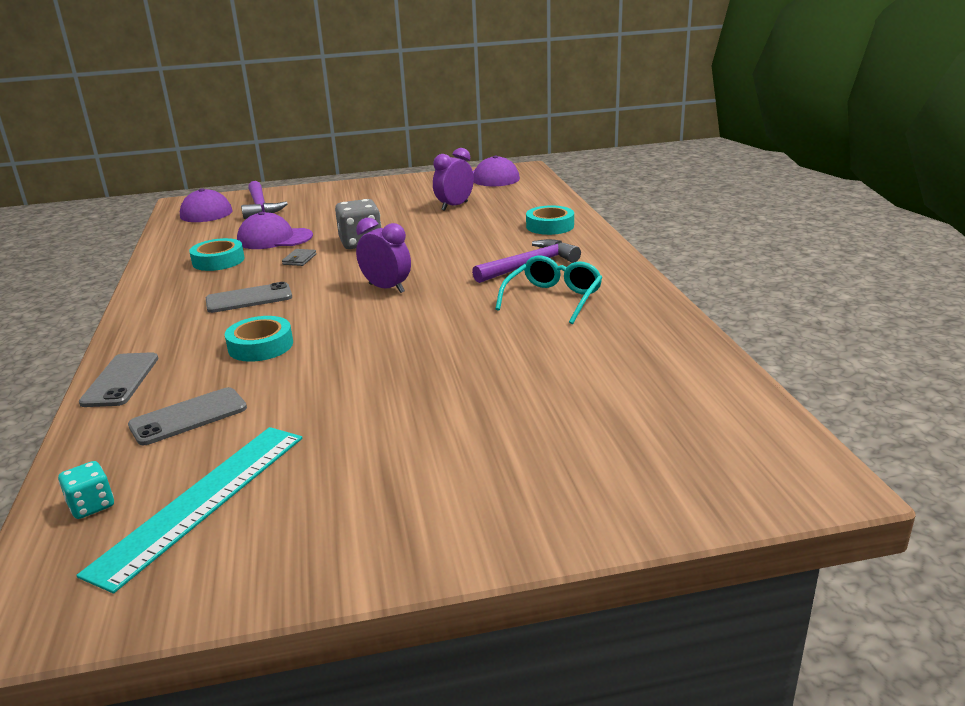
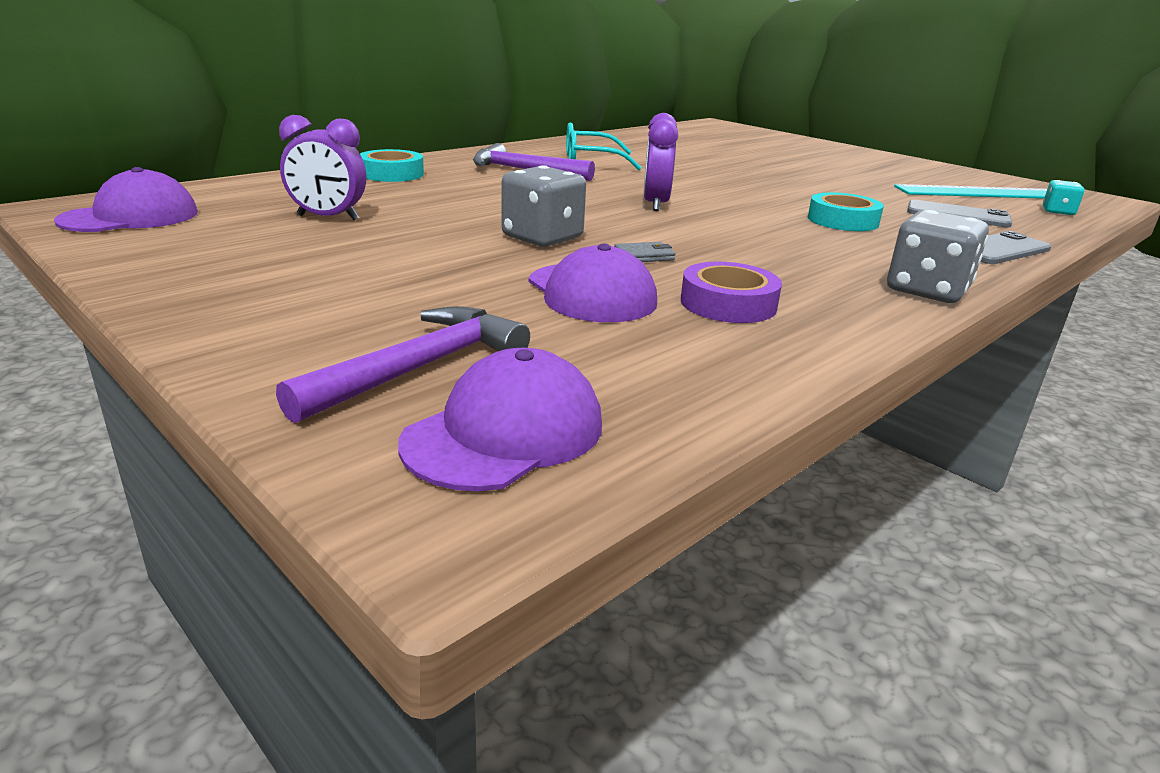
camera: 125 degrees left, 0 degrees up
(140, 314) = (927, 291): none -> grey dice
(218, 261) = (728, 303): turquoise tape -> purple tape
(249, 298) = (783, 250): grey phone -> none

